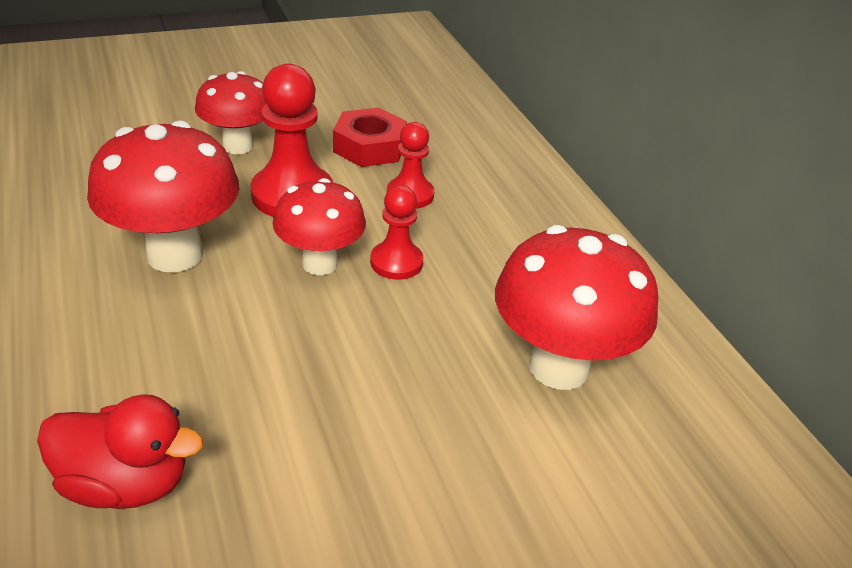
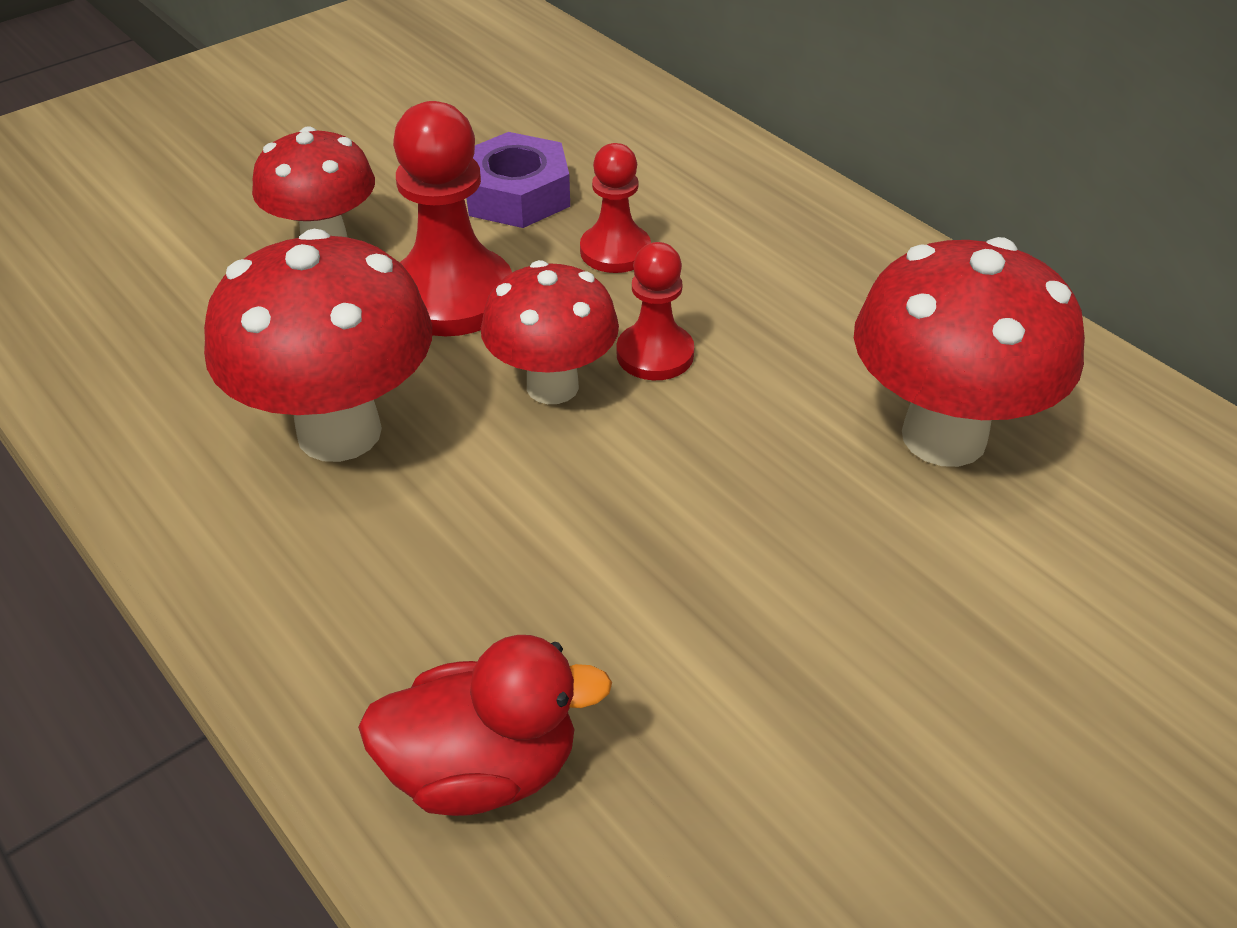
camera: 15 degrees left, 5 degrees up
(369, 147) = (516, 195): red nut -> purple nut

